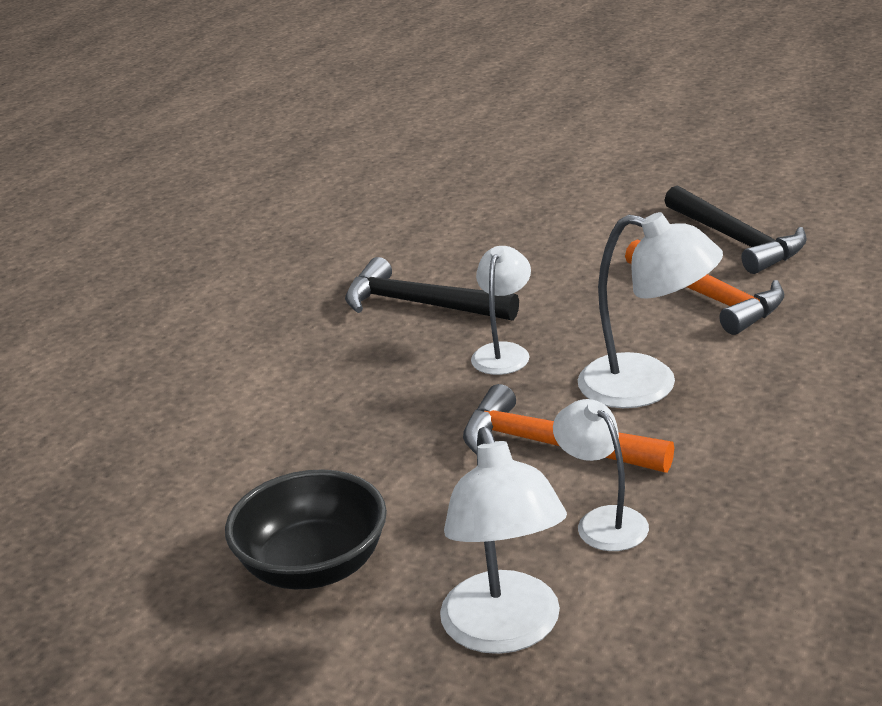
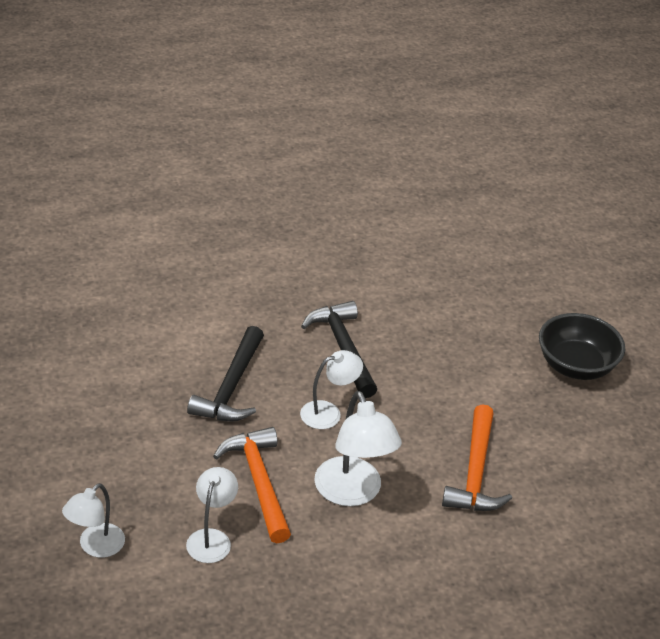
camera: 40 degrees right, 10 degrees up
(314, 566) = (82, 447): black bowl -> black bowl (576, 366)
(506, 631) = (95, 547): white lamp -> white lamp, size x0.63
(736, 240) = (559, 452): black hammer -> black hammer (231, 387)

